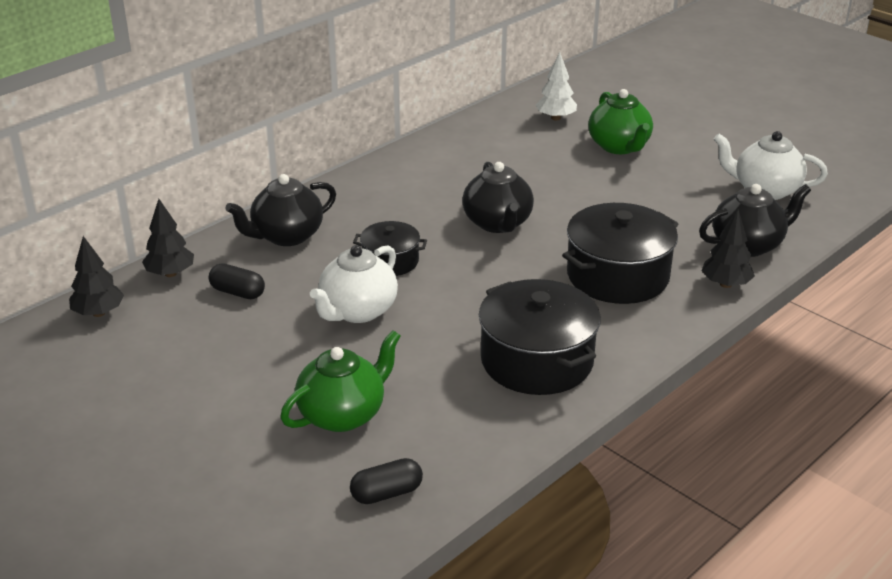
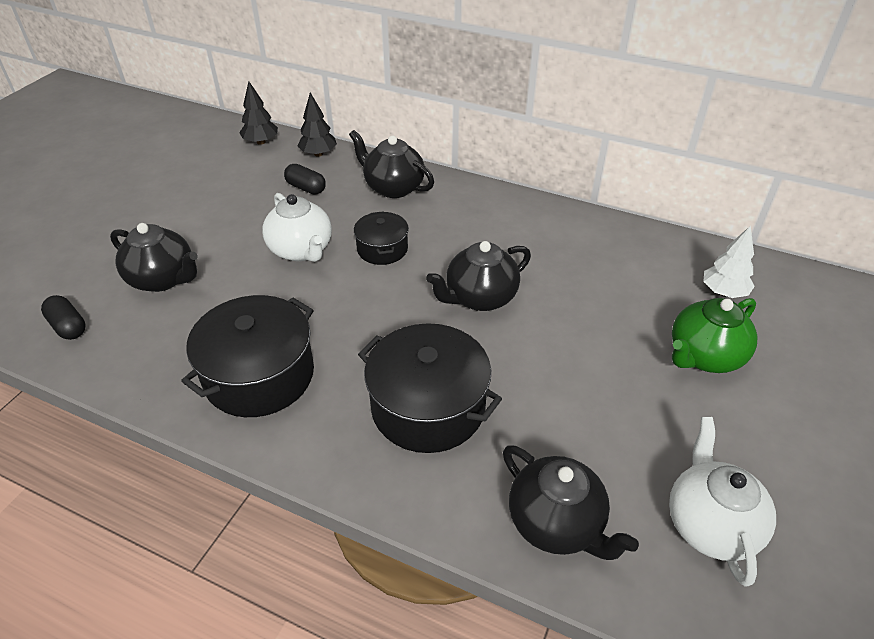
camera: 70 degrees right, 10 degrees up
(238, 292) = (306, 188): black capsule -> black capsule turned 60 degrees counterclockwise
(343, 414) = (163, 279): green teapot -> black teapot
(357, 311) = (301, 250): white teapot -> white teapot turned 135 degrees counterclockwise
(725, 284) = (455, 512): black tree -> none

